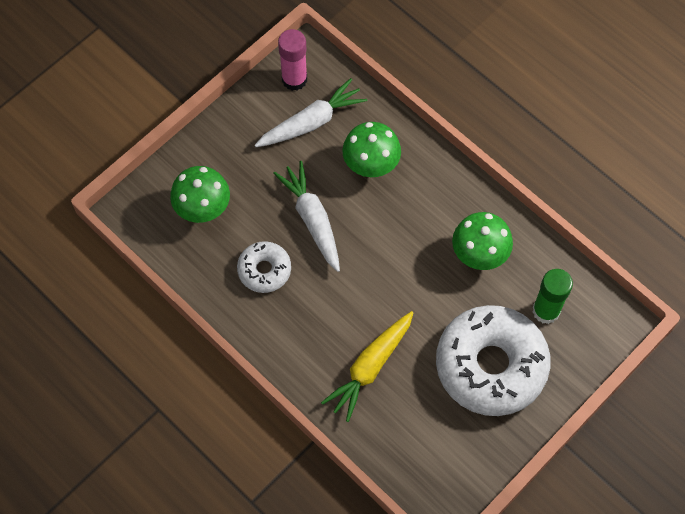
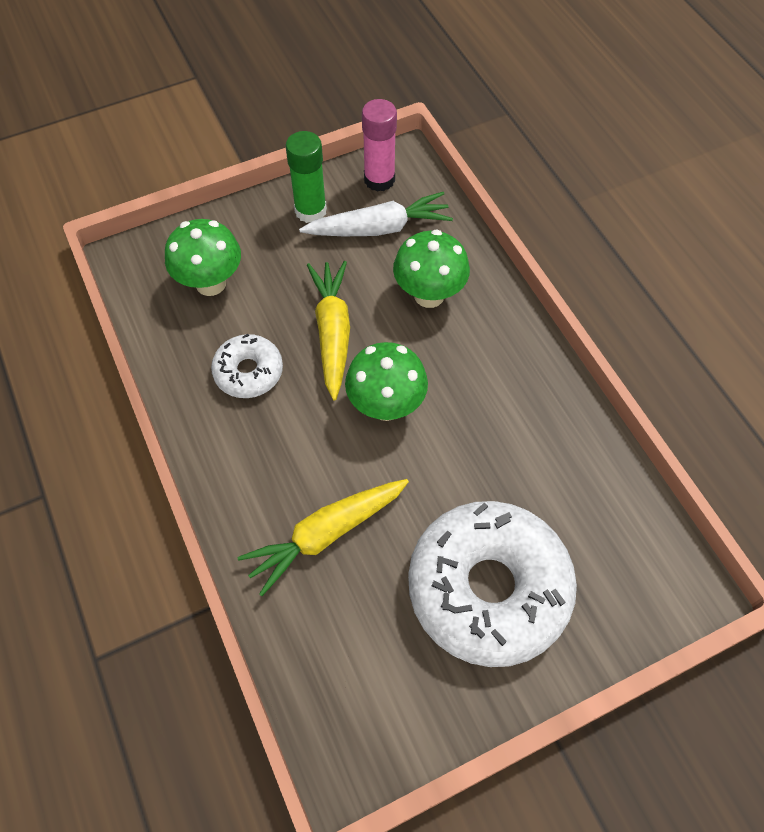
camera: 20 degrees right, 5 degrees down
(312, 219) = (332, 332): white carrot -> yellow carrot
(479, 255) = (524, 440): green mushroom -> green mushroom (386, 406)
(546, 311) = (590, 540): green glue stick -> green glue stick (310, 211)

